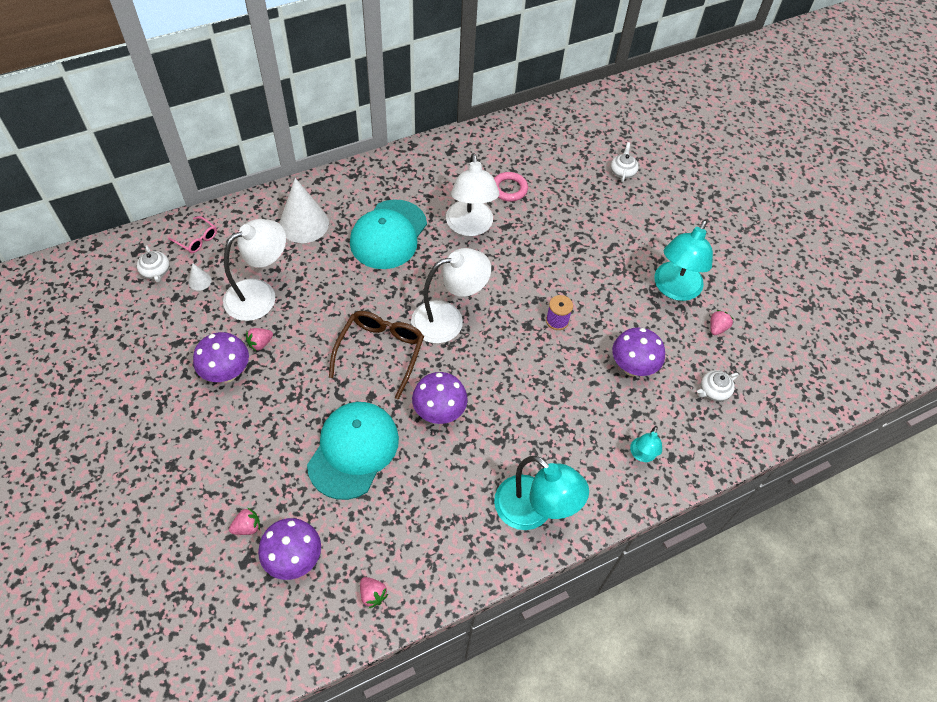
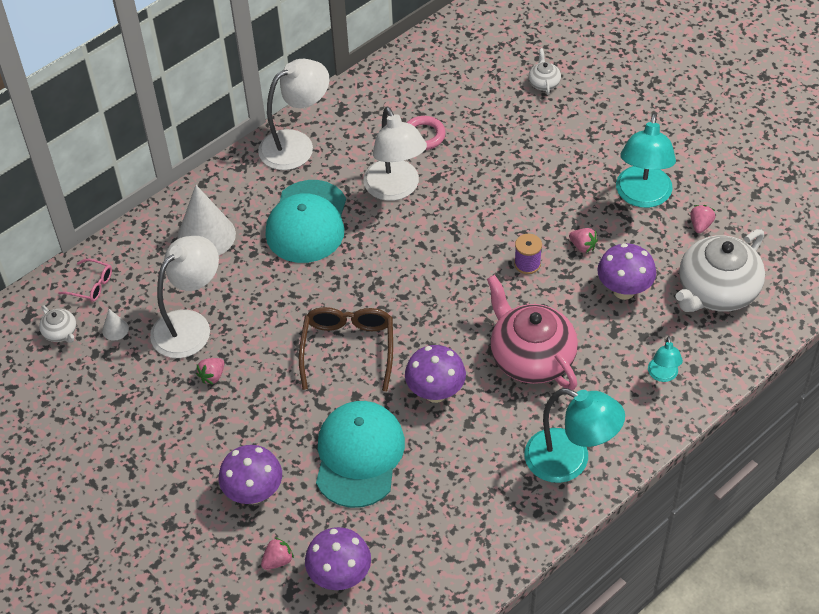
camera: 10 degrees left, 5 degrees down
(227, 373) = (189, 417): purple mushroom -> purple mushroom (254, 493)
(372, 594) = (434, 586): pink strawberry -> pink strawberry (582, 246)
(448, 319) = (408, 294): white lamp -> white lamp (296, 145)
(532, 405) = (531, 357): none -> pink teapot
(713, 391) = (716, 291): white teapot -> white teapot, size x2.30

